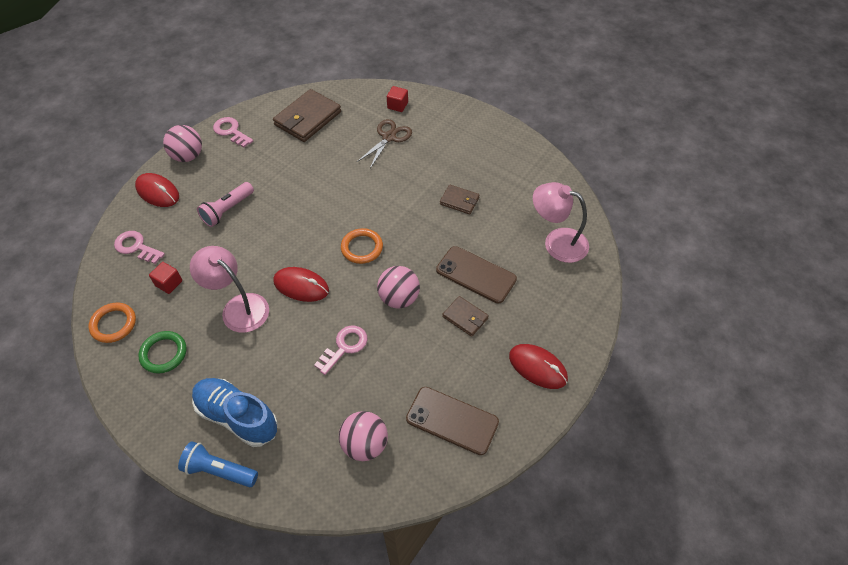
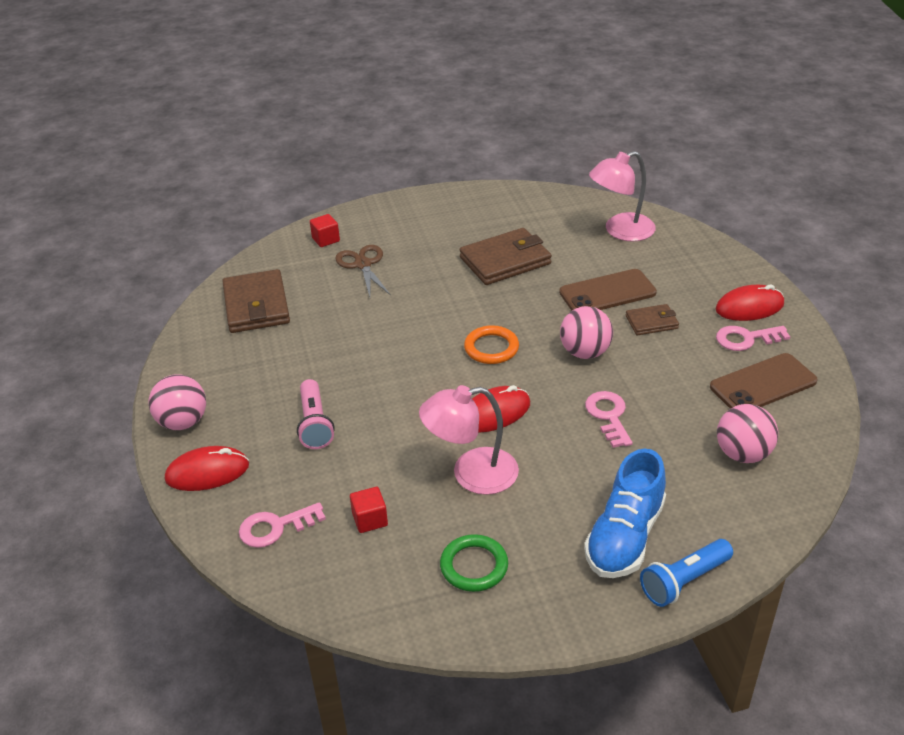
camera: 50 degrees left, 15 degrees down
(113, 324) = (379, 597): orange ring -> none
(231, 131) = (192, 370): pink key -> pink key (746, 339)
(237, 417) = (624, 537): blue shoe -> blue shoe turned 45 degrees counterclockwise
(459, 201) = (505, 261): brown wallet -> brown wallet, size x1.84

